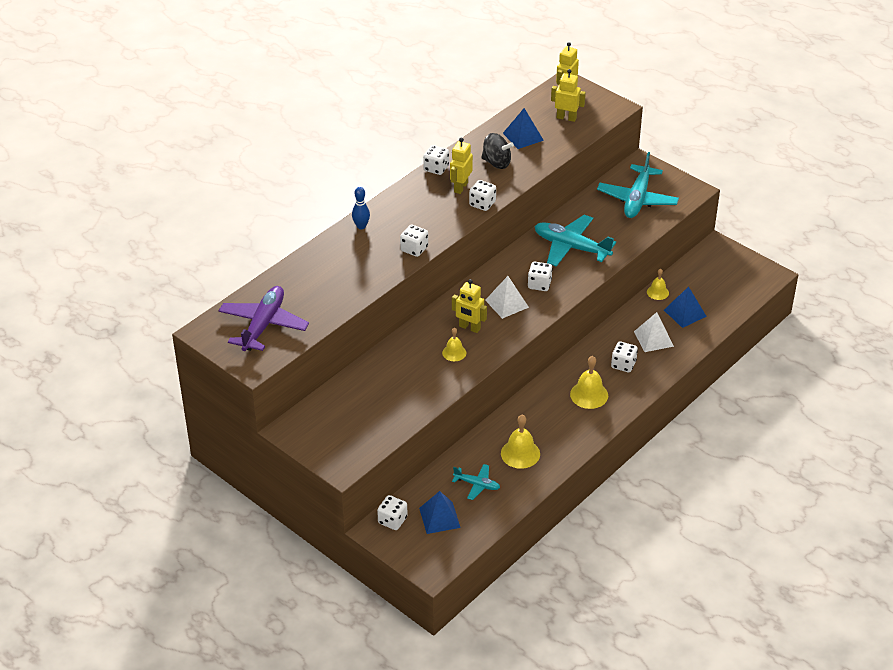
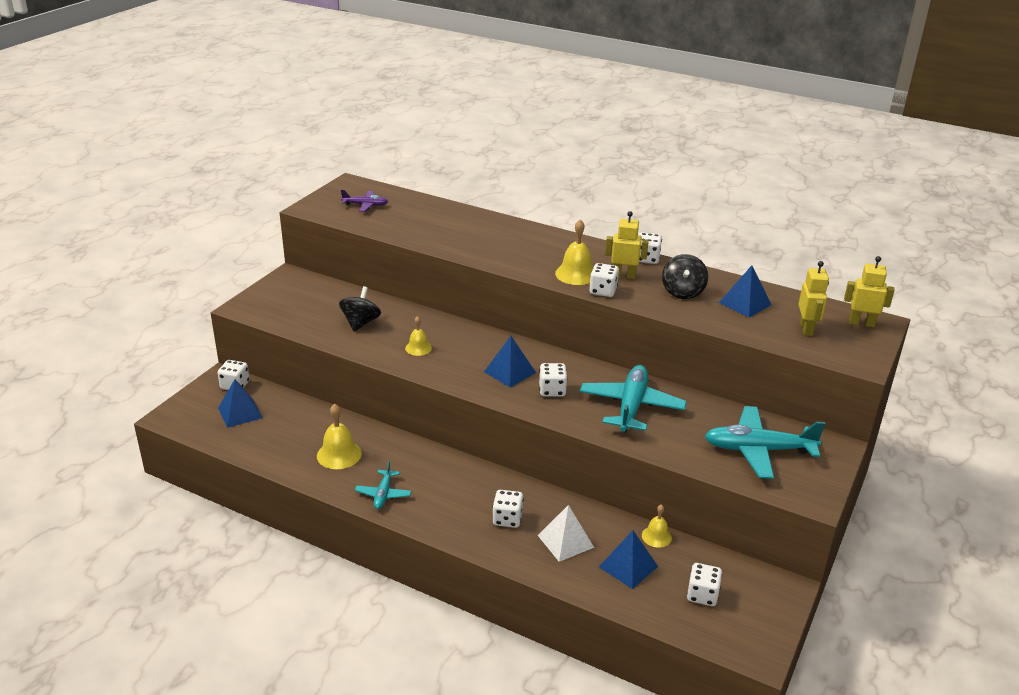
camera: 75 degrees right, 10 degrees down
(263, 325) = (365, 205): purple plane -> purple plane, size x0.52
(361, 226) = (527, 231): blue bowling pin -> none
(400, 385) = (360, 323): none -> black spinning top
(414, 249) = (506, 261): white dice -> white dice (702, 595)
(469, 328) = (460, 353): yellow robot -> none
(477, 485) = (288, 430): turquoise plane -> turquoise plane (383, 494)
(507, 303) = (510, 372): white pyramid -> blue pyramid
(589, 395) = (446, 496): yellow bell -> yellow bell (576, 274)

